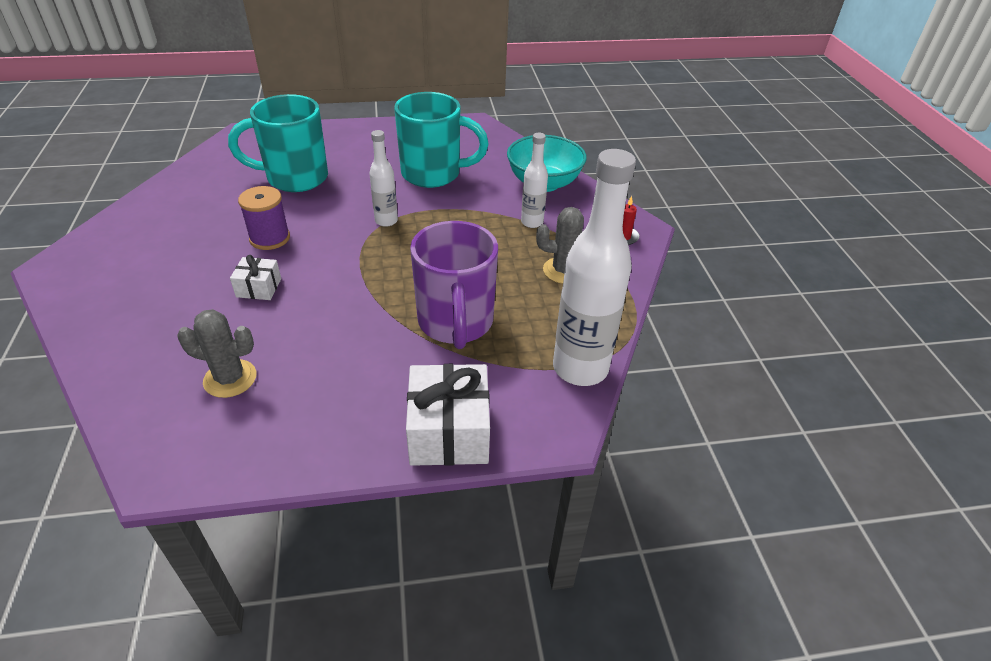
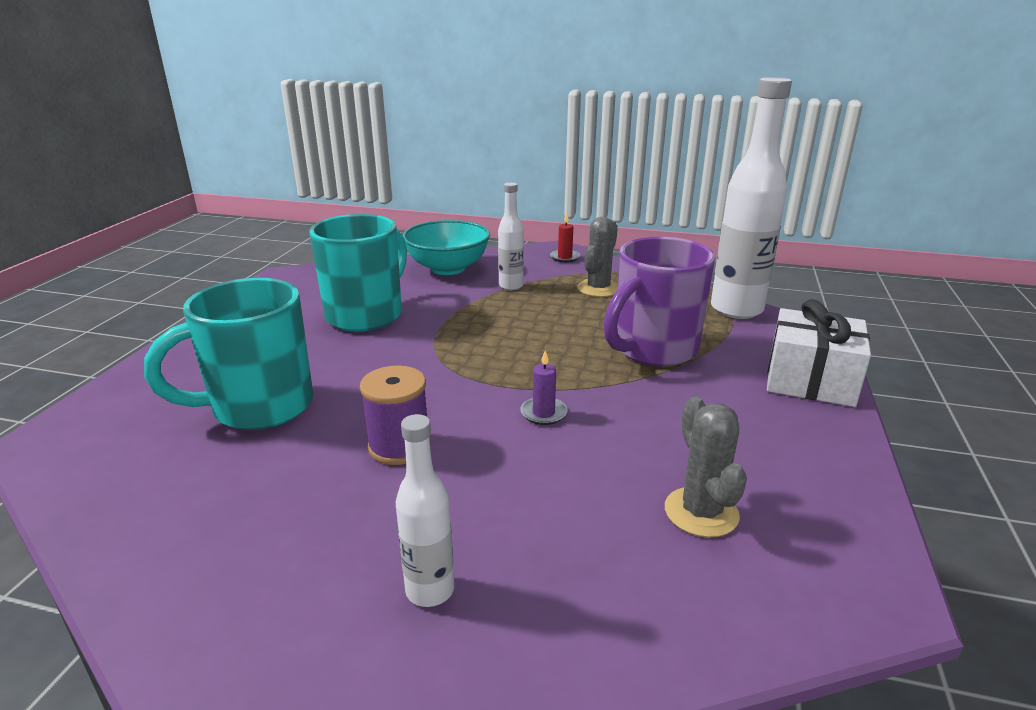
camera: 65 degrees left, 15 degrees down
(230, 378) = (701, 512): grey cactus -> grey cactus turned 45 degrees counterclockwise
(259, 288) = (514, 468): white gift -> none
(294, 178) = (258, 407): turquoise mug -> turquoise mug turned 45 degrees clockwise
(329, 285) = (543, 413): none -> purple candle
(386, 221) = (437, 357): white bottle -> white bottle (430, 590)
(455, 323) = (653, 350): purple mug -> purple mug turned 120 degrees clockwise

